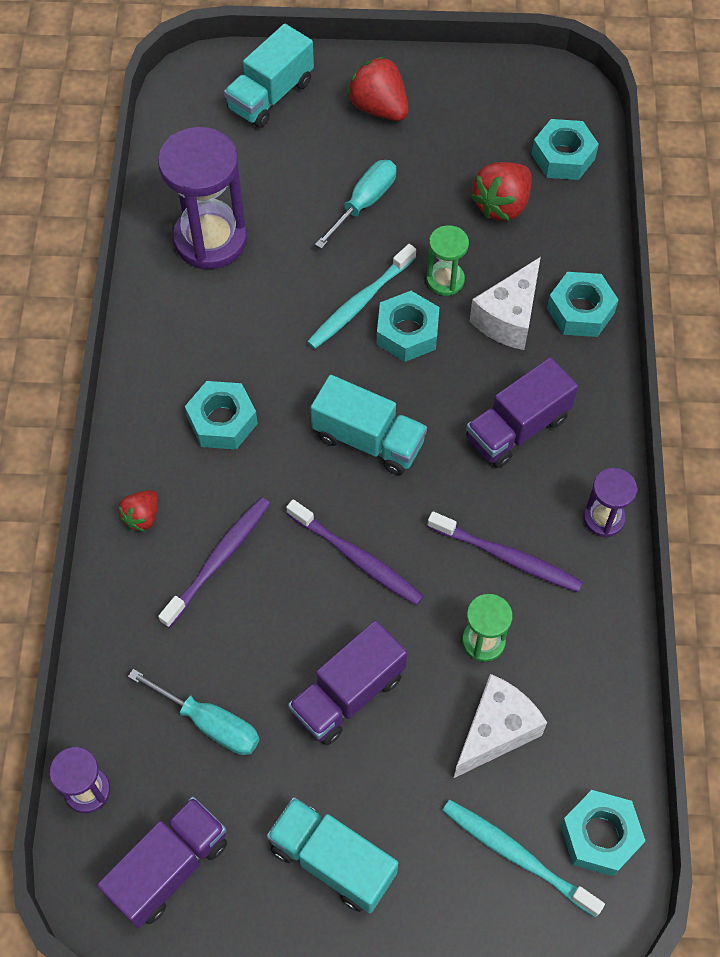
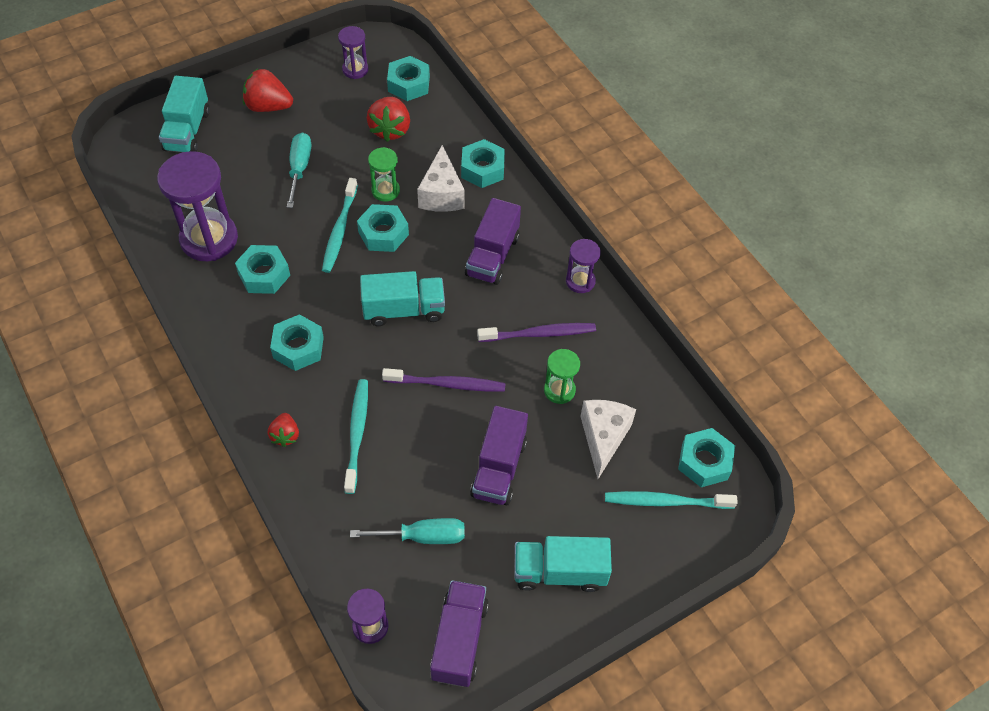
camera: 35 degrees left, 5 degrees down
(219, 559) = (357, 433): purple toothbrush -> turquoise toothbrush
(242, 313) = (264, 274): none -> turquoise nut
(511, 108) = (355, 69): none -> purple hourglass

